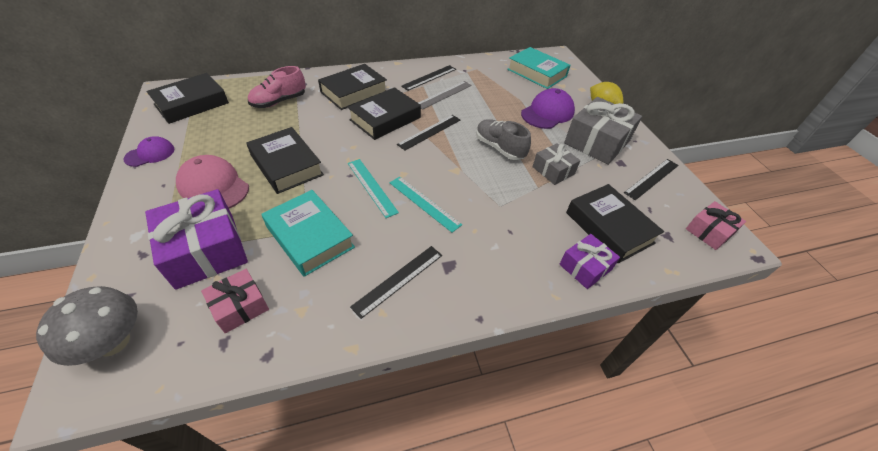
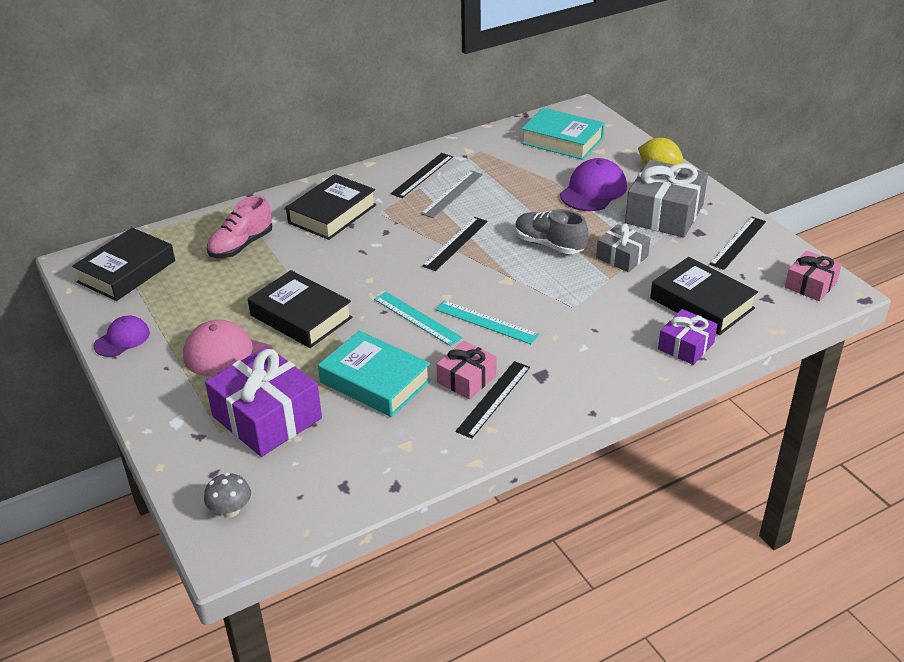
camera: 10 degrees left, 10 degrees down
(113, 342) = (230, 510): grey mushroom -> grey mushroom, size x0.58
(240, 306) = (340, 455): pink gift -> pink gift (466, 379)
(385, 119) = (391, 239): black book -> none

